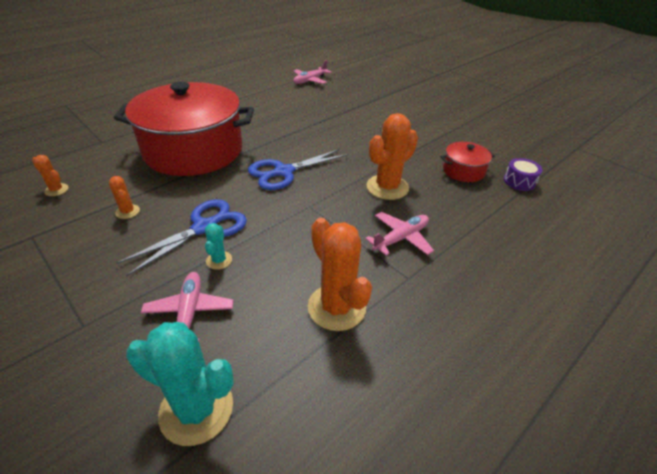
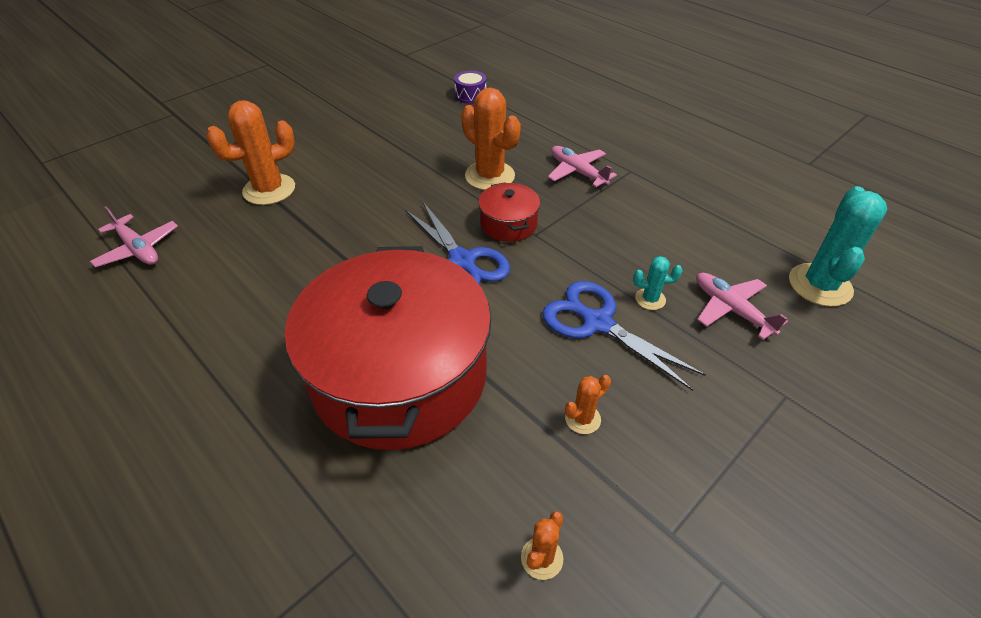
camera: 90 degrees left, 5 degrees up
(189, 313) = (731, 309): pink plane -> pink plane turned 60 degrees clockwise
(336, 307) = (682, 212): orange cactus -> orange cactus (269, 190)
(463, 171) = (452, 124): red pot -> red pot (508, 224)

